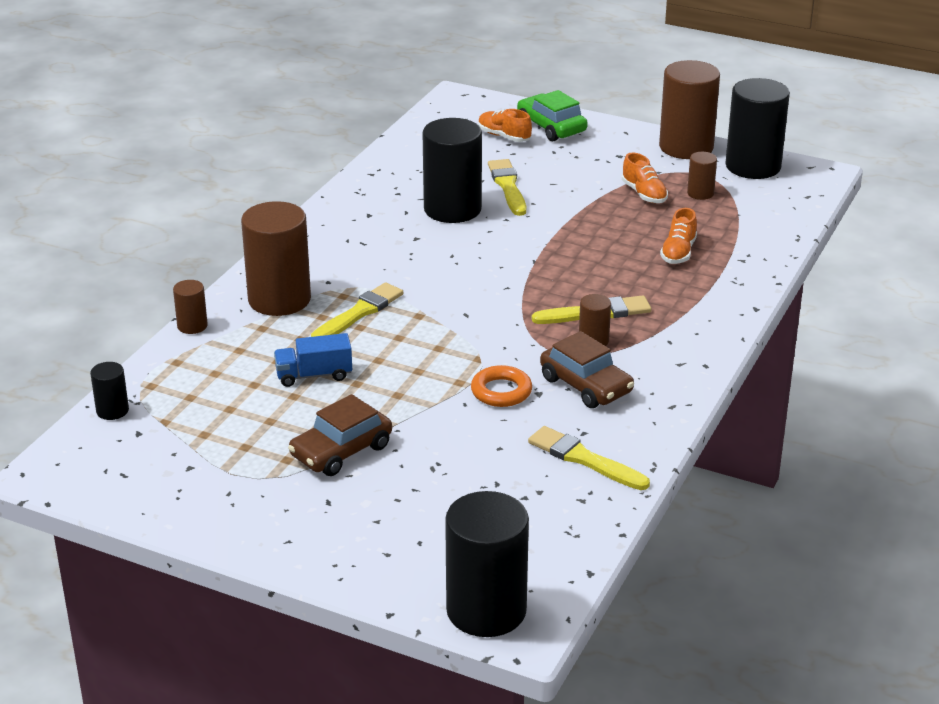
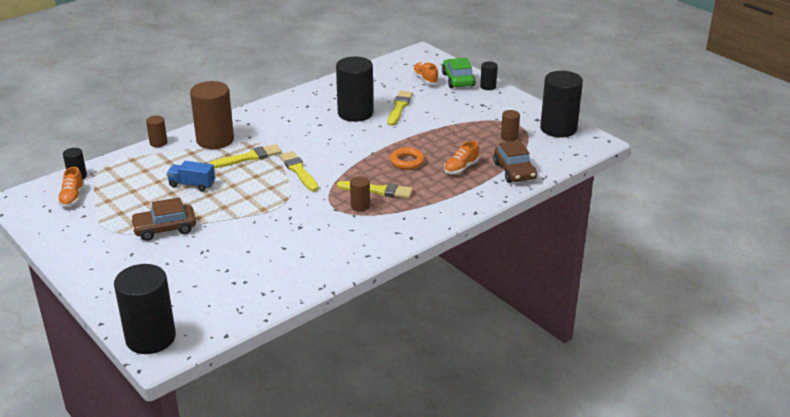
camera: 25 degrees right, 0 degrees up
(501, 391) = (280, 220): orange ring -> orange ring (407, 161)
(584, 459) = (287, 271): yellow brush -> yellow brush (298, 171)
(586, 385) = (330, 230): brown car -> brown car (514, 171)
(602, 128) = (488, 86): none -> black cylinder
(644, 194) = (474, 130): orange shoe -> orange shoe (72, 198)
(686, 147) = (527, 108): brown cylinder -> none

